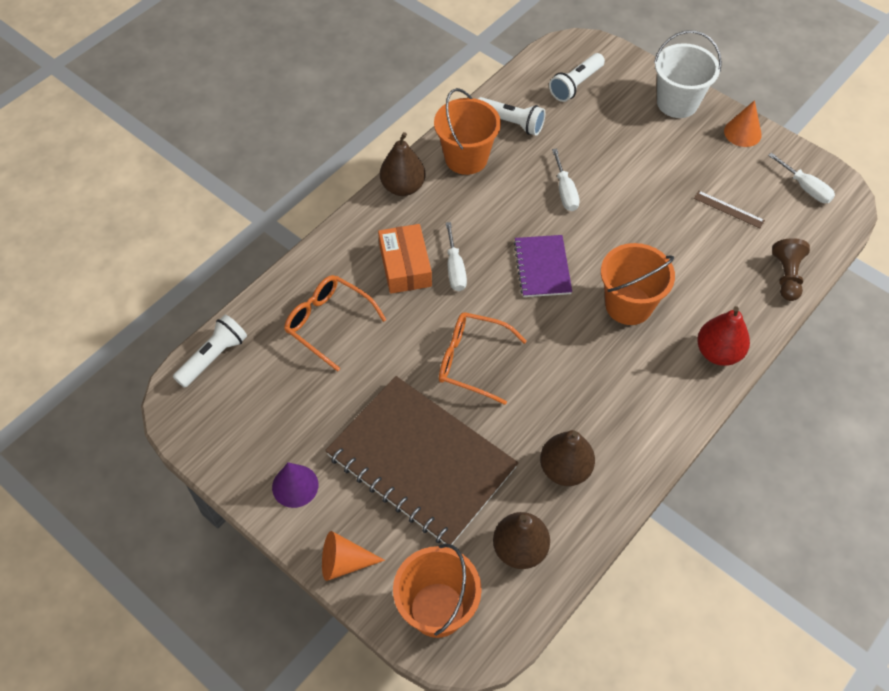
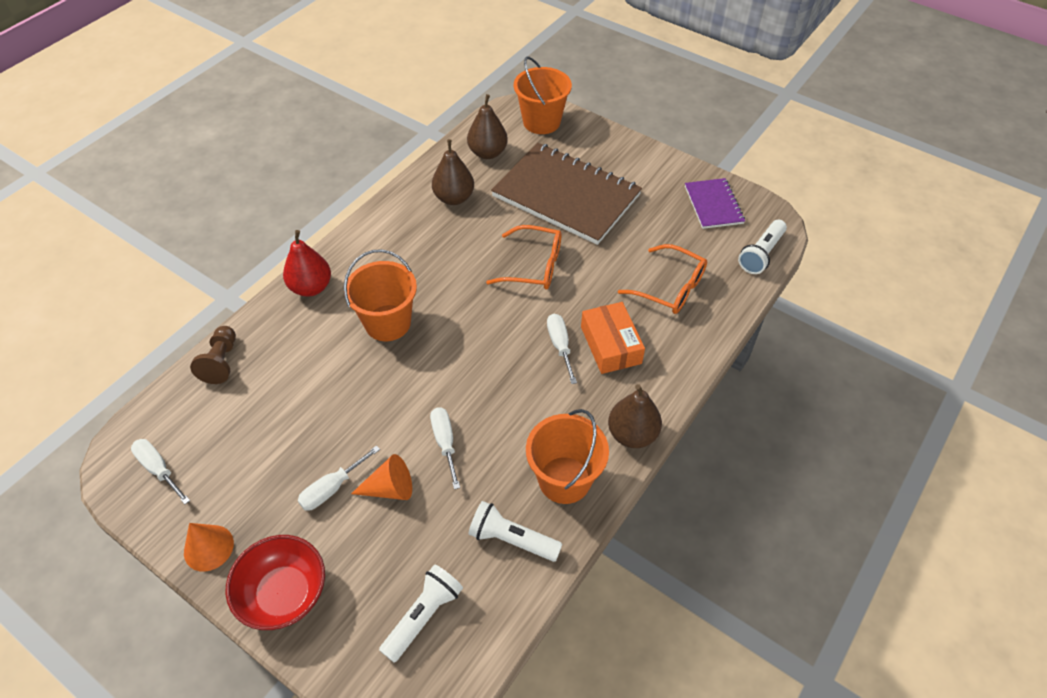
camera: 175 degrees right, 5 degrees down
(295, 486) = (658, 176): purple cone -> none
(344, 562) = (609, 139): orange cone -> orange cone (390, 488)
(542, 267) = (471, 353): purple notebook -> purple notebook (713, 205)
(656, 165) = (332, 488): none -> white screwdriver
(677, 103) = (284, 594): white bucket -> red bowl
(729, 209) = (259, 434): brown ruler -> none

